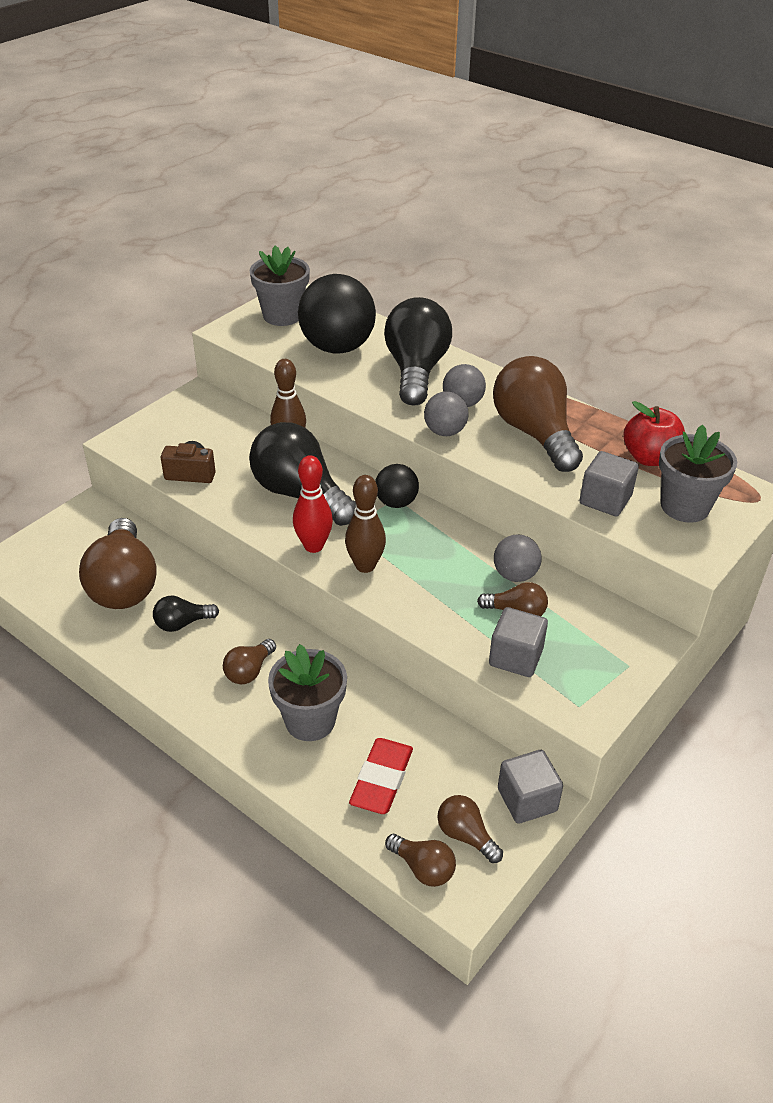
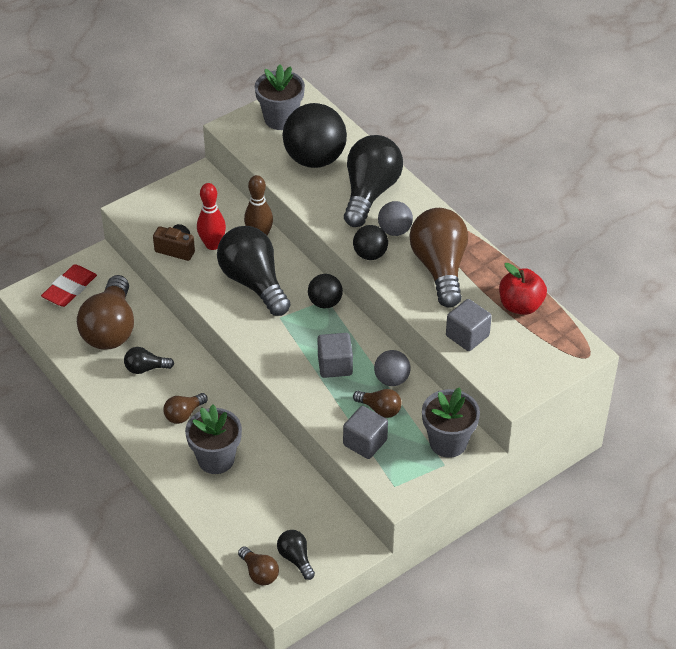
camera: 15 degrees right, 5 degrees up
(313, 546) = (250, 328): red bowling pin -> red bowling pin (212, 245)
(365, 566) = (282, 351): brown bowling pin -> none
(381, 779) = (252, 510): red eraser -> red eraser (69, 289)
(445, 432) = (370, 254): grey ball -> black ball
(466, 835) = (296, 558): brown light bulb -> black light bulb
(527, 800) = (347, 544): grey cube -> grey cube (335, 365)
(685, 506) = (526, 352): grey flower pot -> grey flower pot (448, 442)

